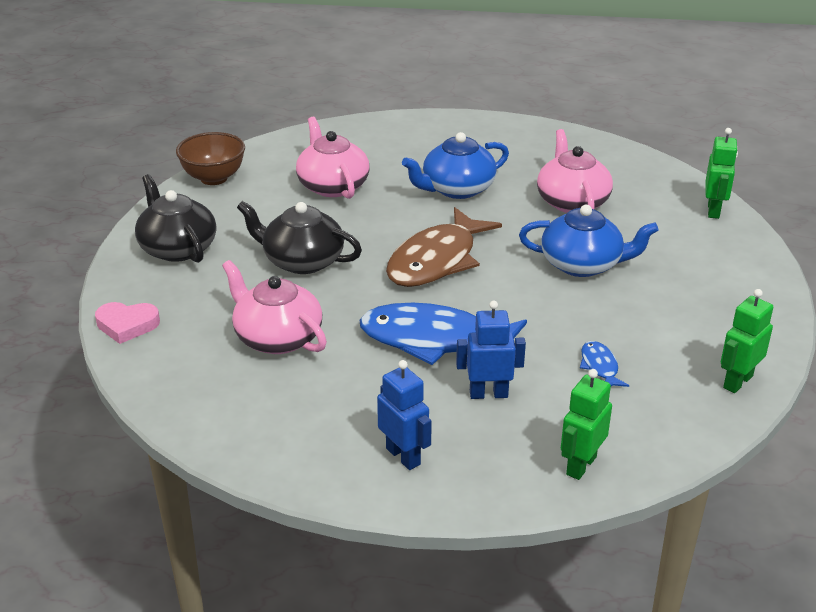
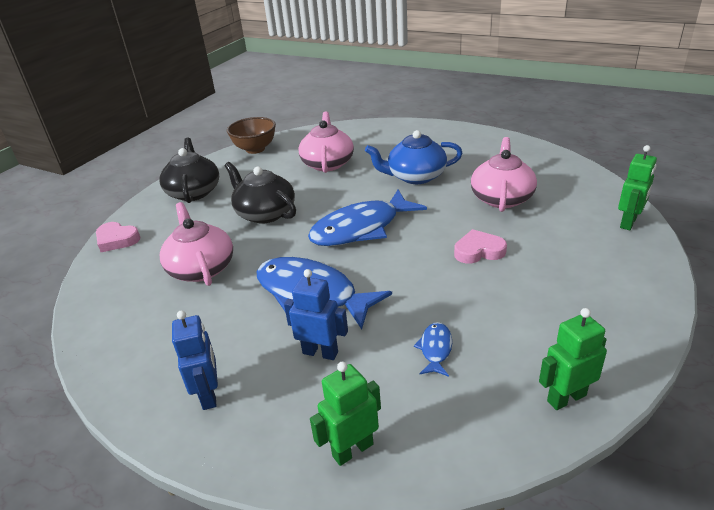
camera: 25 degrees right, 0 degrees up
(436, 260) = (361, 228): brown fish -> blue fish
(583, 264) = (478, 251): blue teapot -> pink heart

